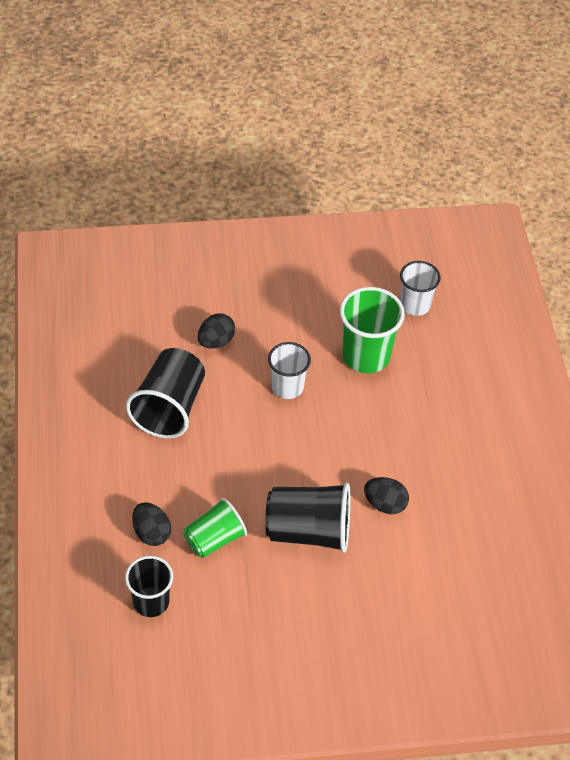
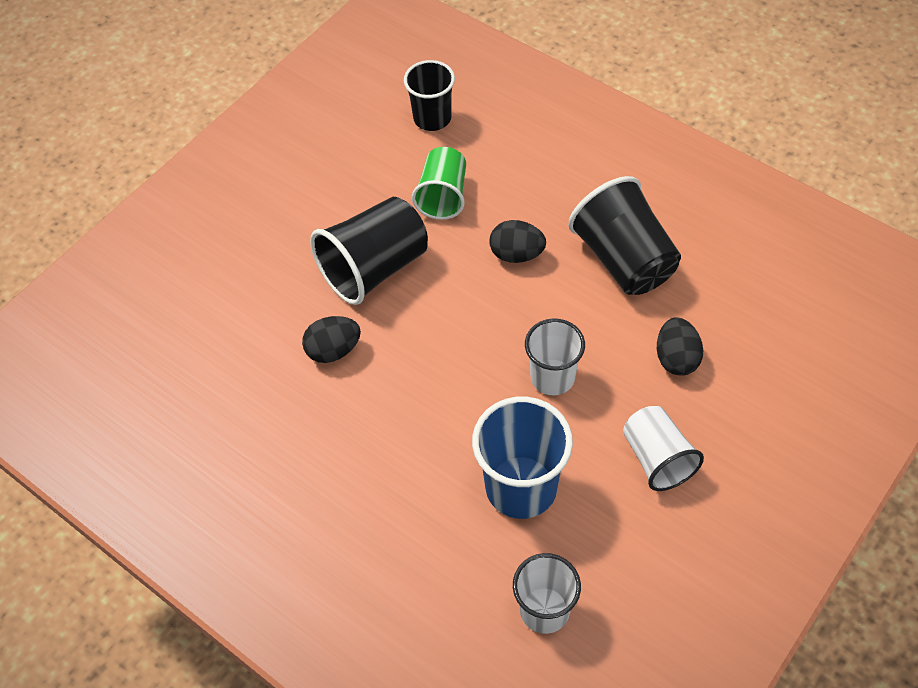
camera: 140 degrees right, 5 degrees up
(151, 533) = (496, 158): black egg -> black egg (516, 254)
(287, 312) = (657, 458): none -> white cup
(366, 356) = (521, 487): green cup -> blue cup

